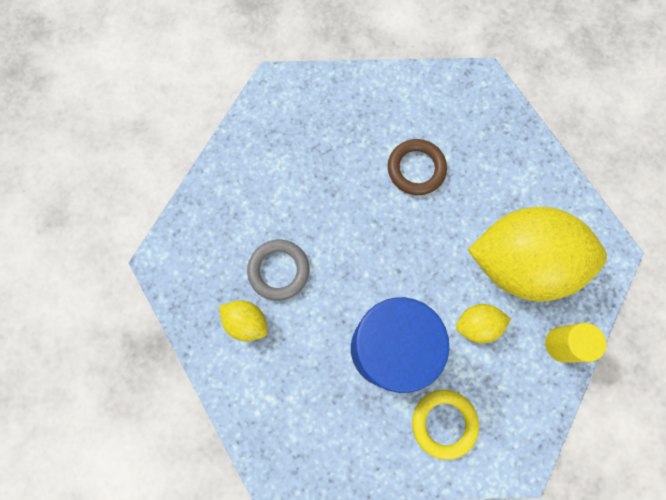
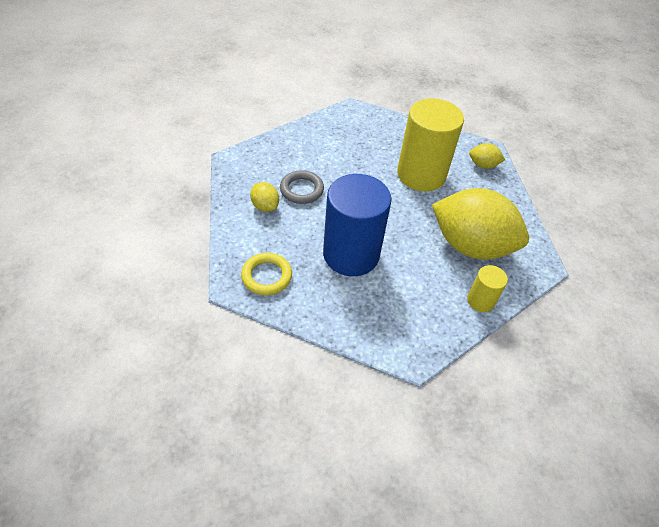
camera: 20 degrees right, 25 degrees down
(416, 169) = (421, 174): brown ring -> yellow cylinder
(444, 423) = (368, 310): yellow ring -> yellow ring (266, 276)
(477, 325) = (422, 266): yellow lemon -> yellow lemon (483, 165)

